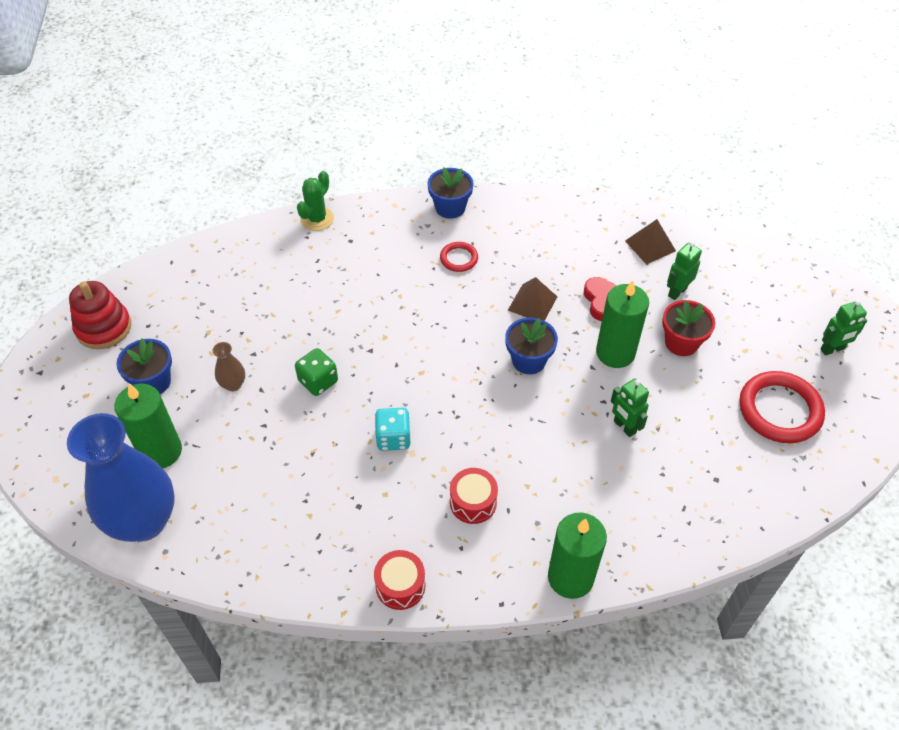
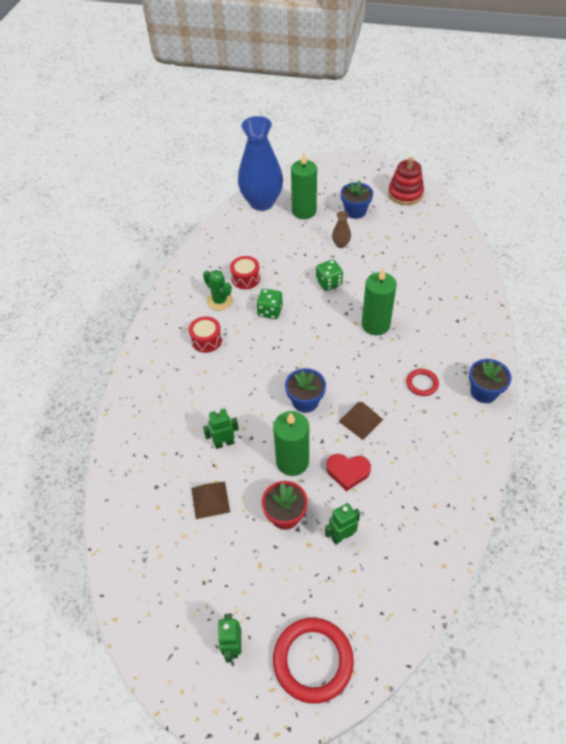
camera: 110 degrees right, 0 degrees up
(317, 219) = (485, 305): green cactus -> green cactus (220, 301)
(393, 438) = (270, 311): turquoise dice -> green dice
(400, 586) = (171, 295): red drum -> red drum (246, 278)
(570, 577) = (133, 375): green candle -> green candle (375, 324)
(650, 246) = (404, 536): brown pyramid -> brown pyramid (210, 500)
(677, 292) = (341, 536): green robot -> green robot turned 90 degrees counterclockwise
(779, 410) = (191, 563): red ring -> red ring (313, 660)

